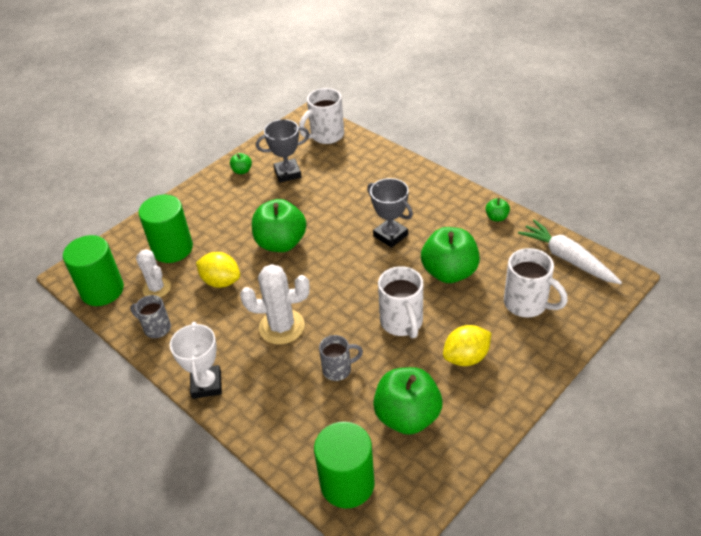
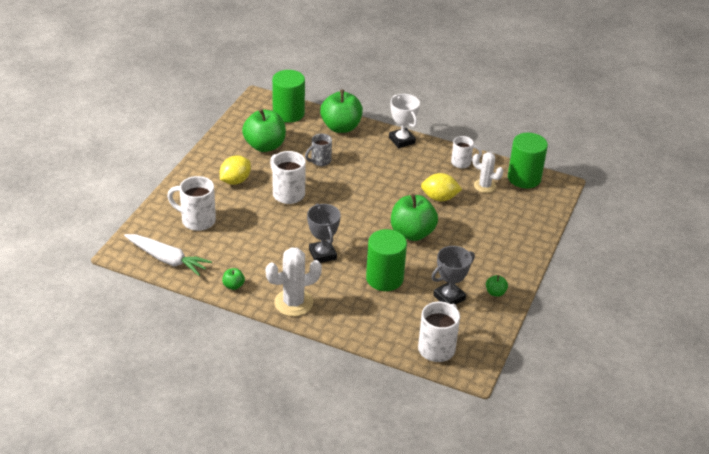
camera: 155 degrees right, 5 degrees down
(156, 328) = (462, 163): grey mug -> white mug
(172, 249) = (498, 214): green cylinder -> green cylinder (384, 278)
(282, 327) = (373, 177): white cactus -> white cactus (293, 303)
(390, 235) = (322, 254): grey trophy -> grey trophy turned 45 degrees clockwise
(449, 272) = (263, 233): green apple -> green apple (341, 127)

